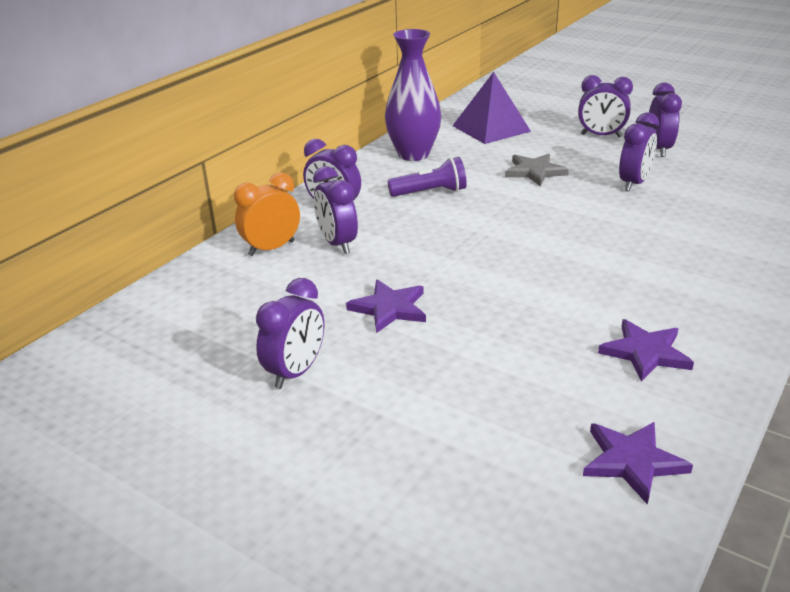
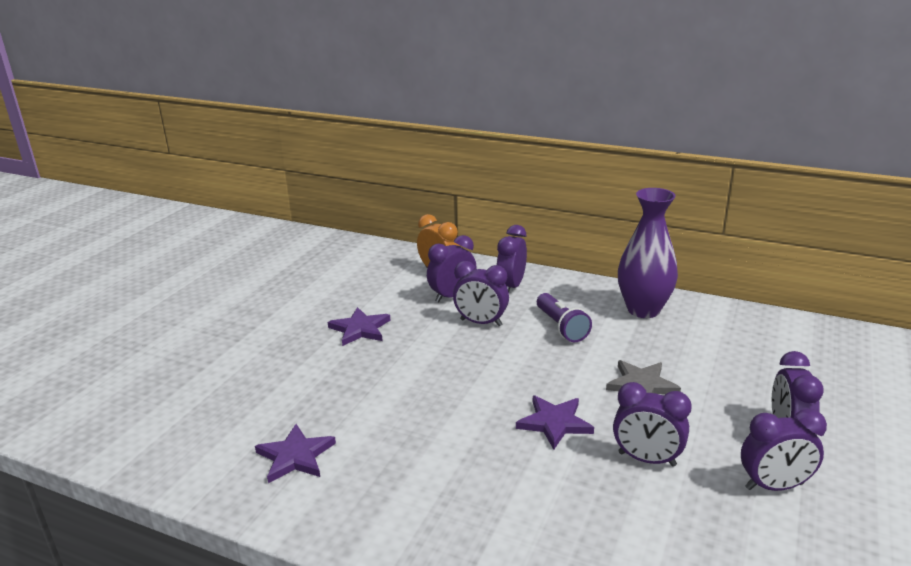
camera: 80 degrees right, 5 degrees down
(296, 372) = (285, 305): purple clock -> purple clock (481, 322)
(491, 128) = (747, 349): purple pyramid -> none
(632, 462) = (165, 445): purple star -> purple star (554, 423)

